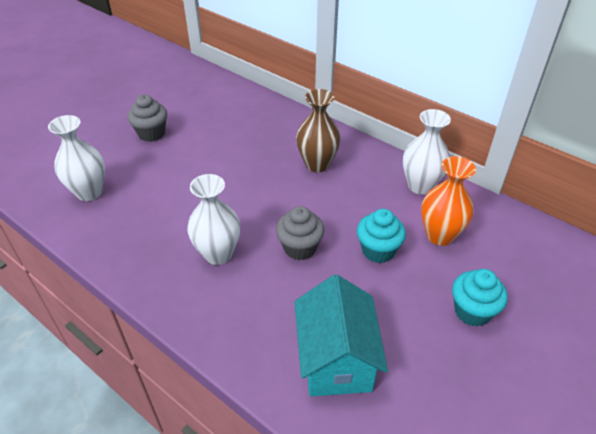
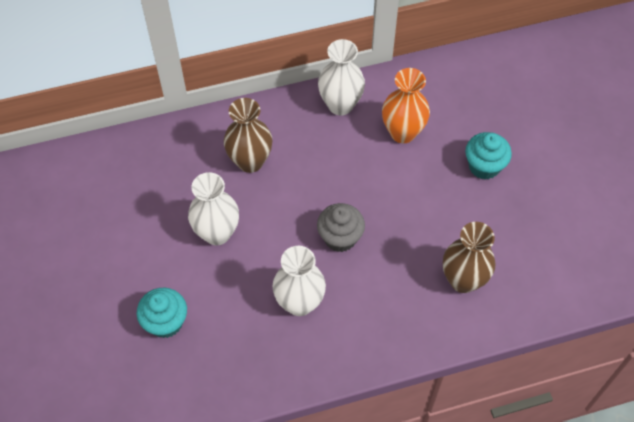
camera: 55 degrees left, 15 degrees up
(89, 192) = (127, 375): white vase -> white vase (217, 233)
(151, 133) = (77, 276): grey cupcake -> none
(336, 360) = (463, 280): turquoise house -> brown vase
(378, 250) = (385, 185): turquoise cupcake -> turquoise cupcake (166, 322)

